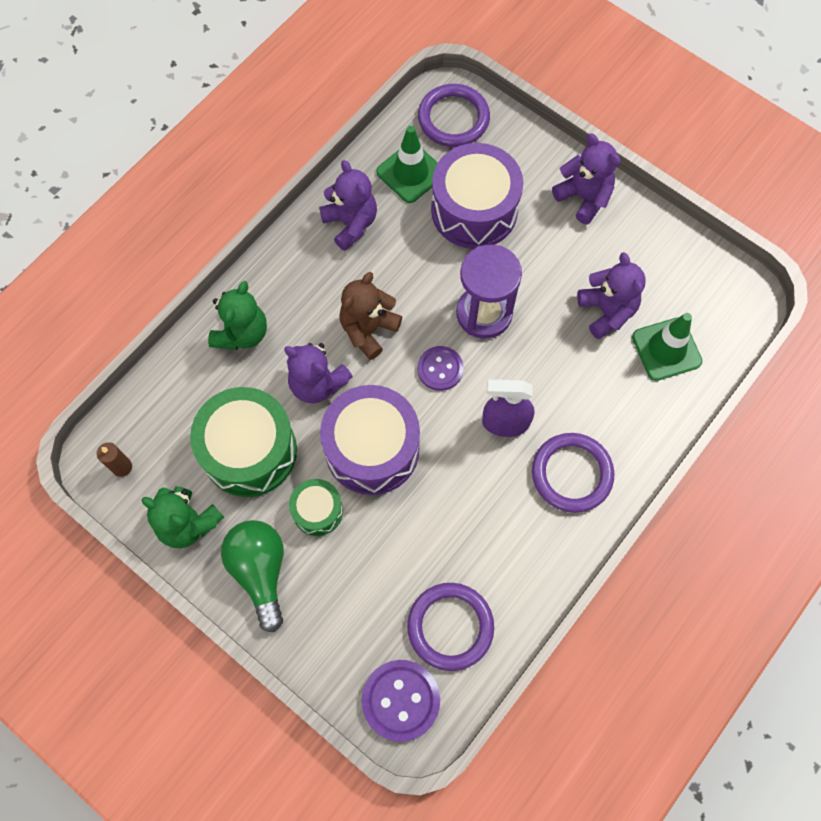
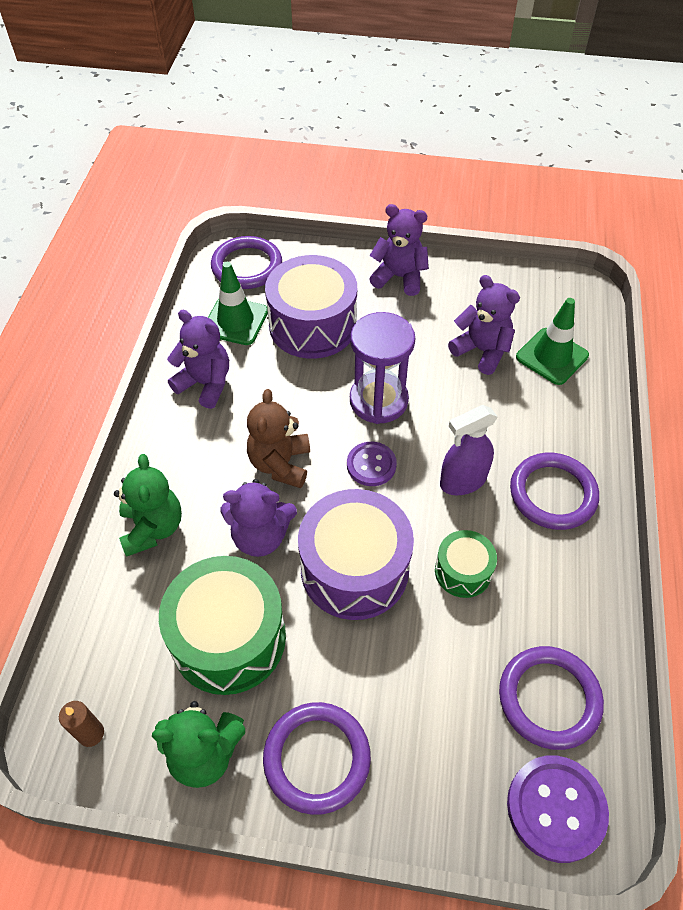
camera: 30 degrees left, 15 degrees down
(260, 571) = (317, 758): green light bulb -> purple ring
(317, 511) = (338, 659): green drum -> green drum (463, 571)

